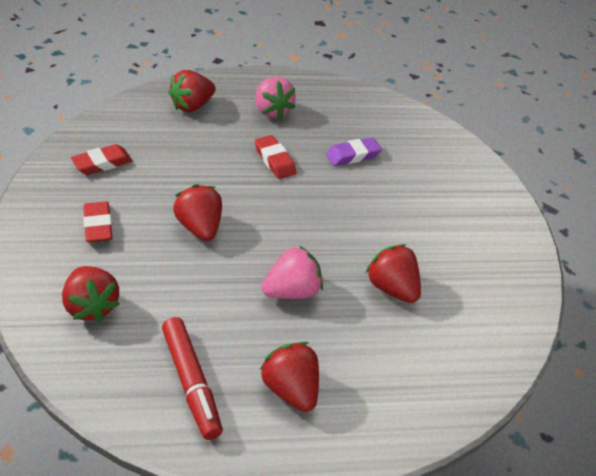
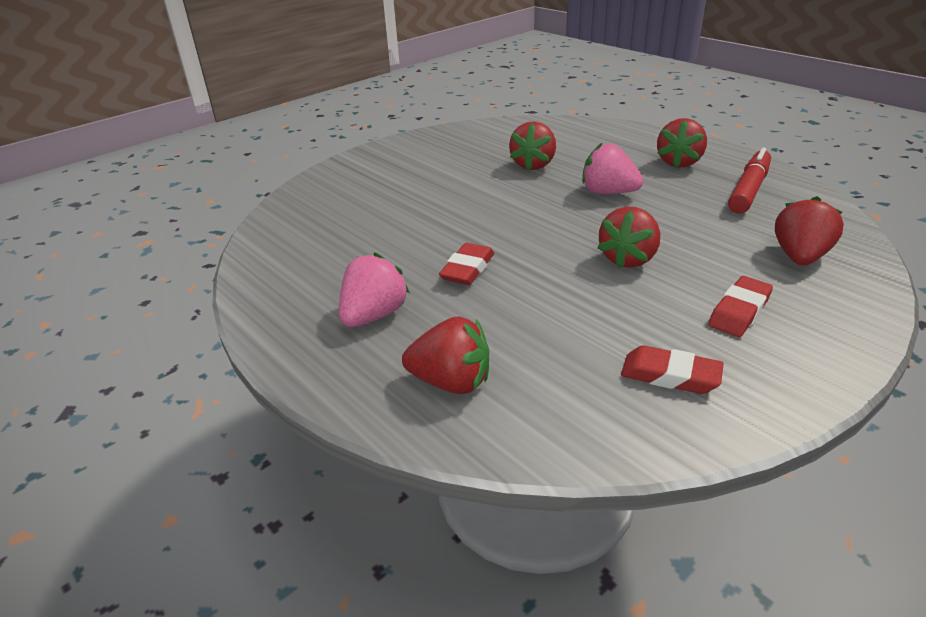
camera: 120 degrees left, 10 degrees down
(353, 155) = (391, 235): purple eraser -> none

